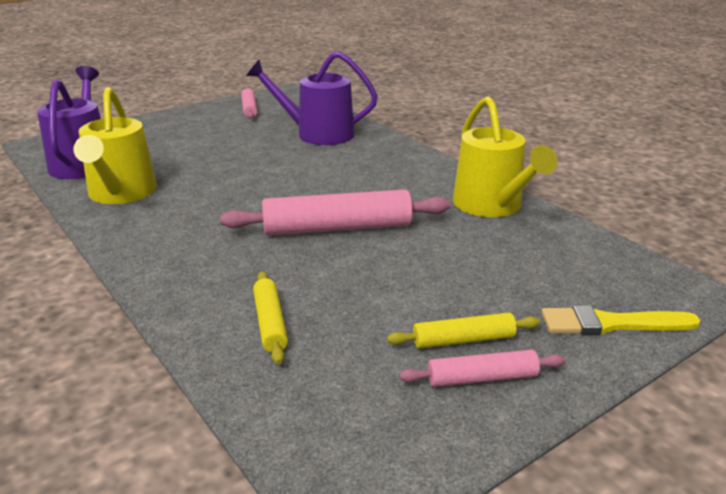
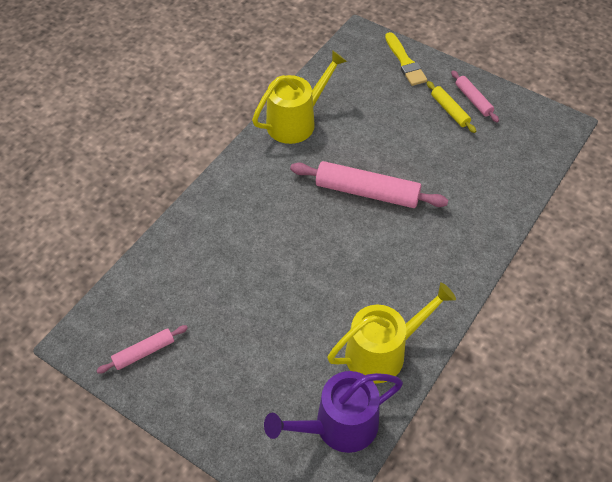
camera: 110 degrees left, 25 degrees up
(270, 323) = (482, 187): yellow rolling pin -> none
(318, 134) = (198, 263): purple watering can -> none
(337, 228) = (367, 192): pink rolling pin -> pink rolling pin turned 45 degrees counterclockwise

